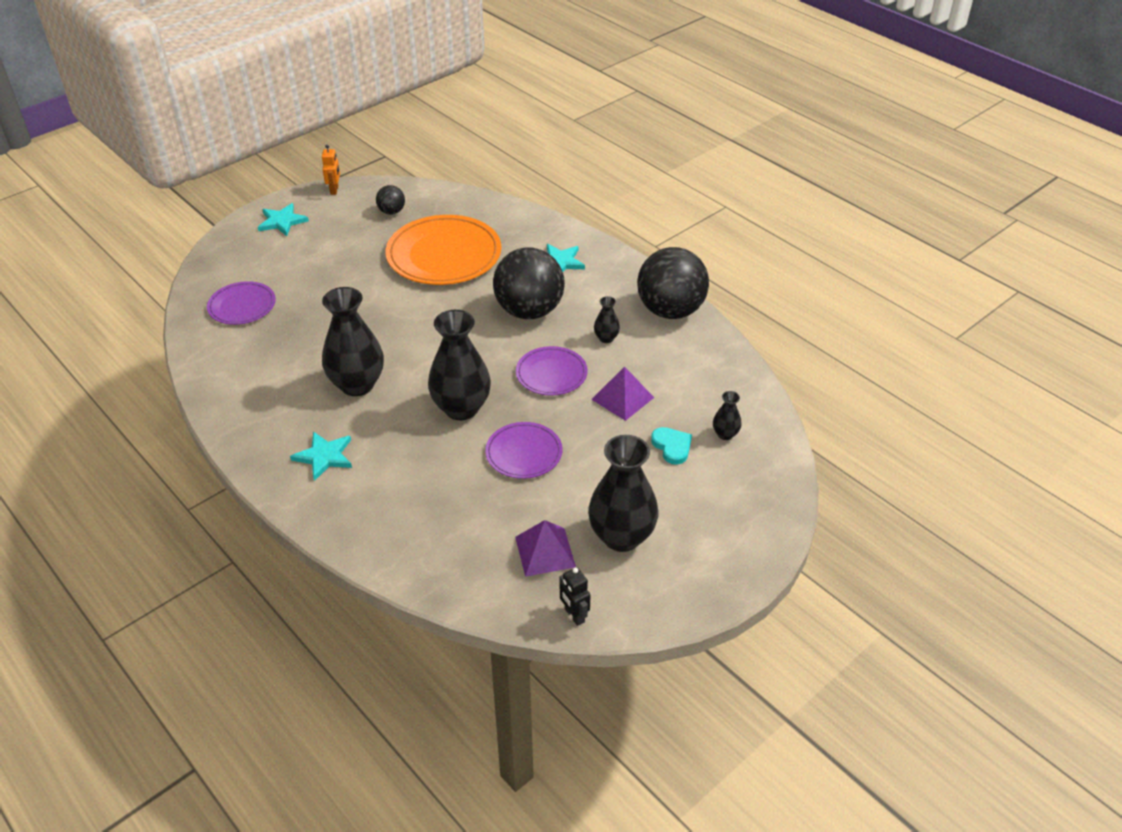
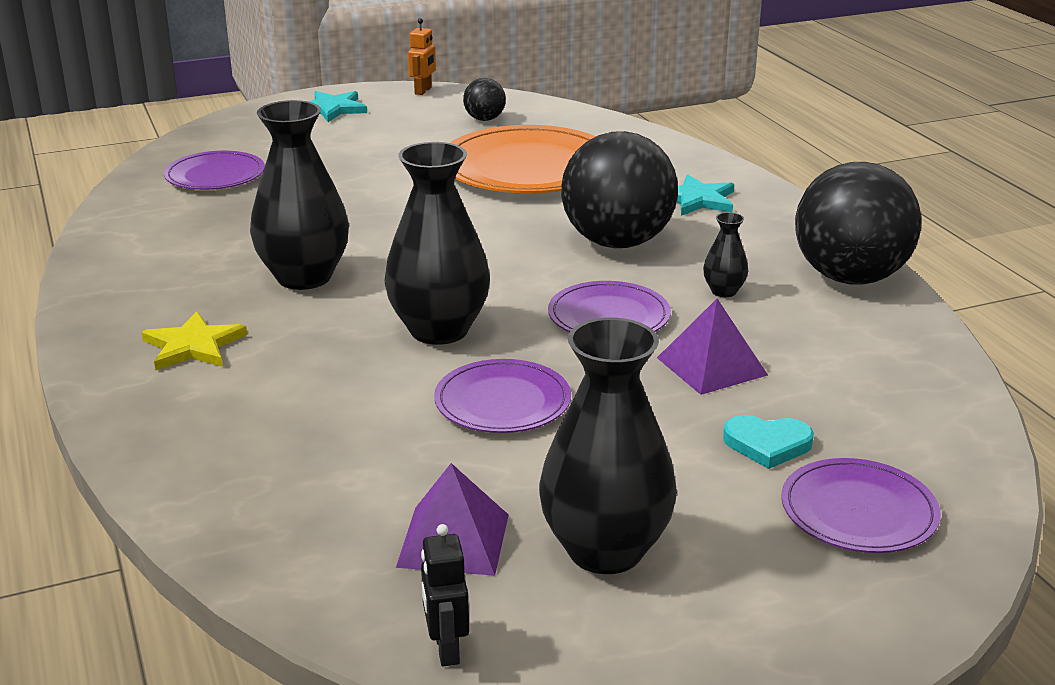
camera: 20 degrees right, 15 degrees down
(324, 456) = (193, 346): turquoise star -> yellow star
(672, 446) = (767, 444): turquoise heart -> turquoise heart turned 105 degrees clockwise
(725, 434) = (876, 447): black vase -> none
(730, 479) = (858, 511): none -> purple plate

